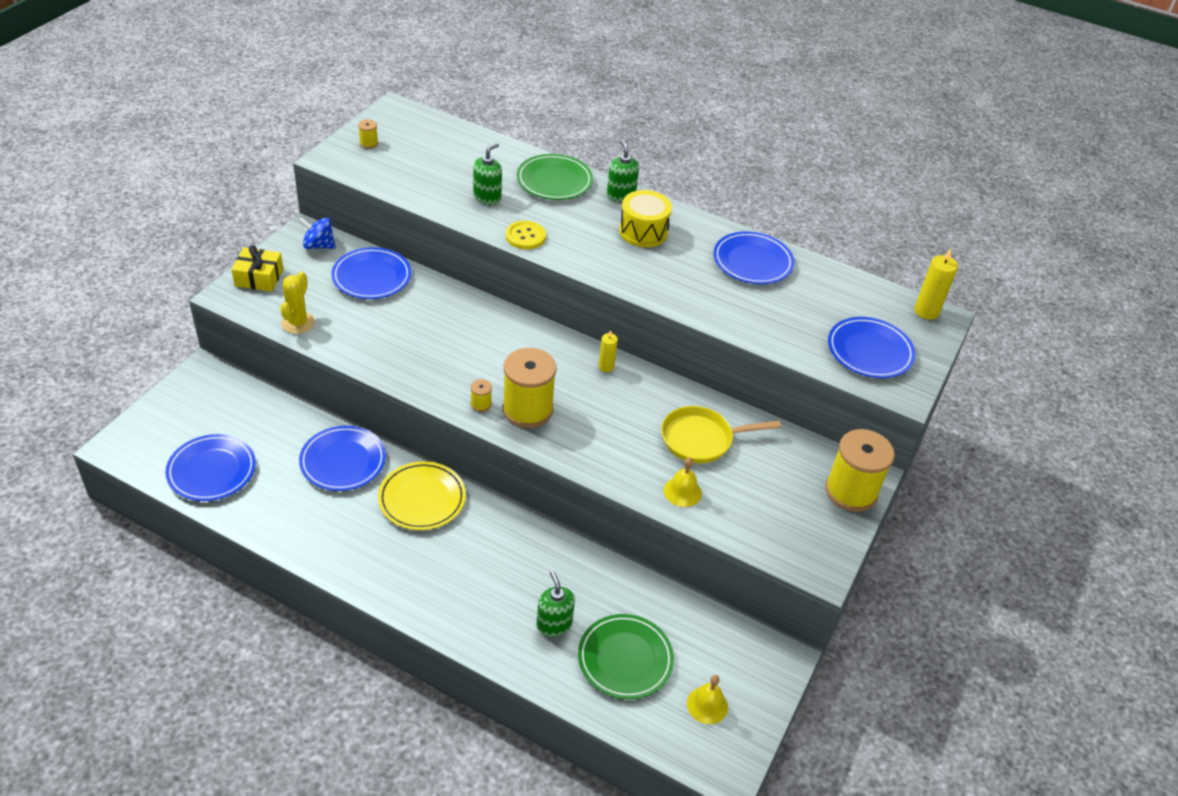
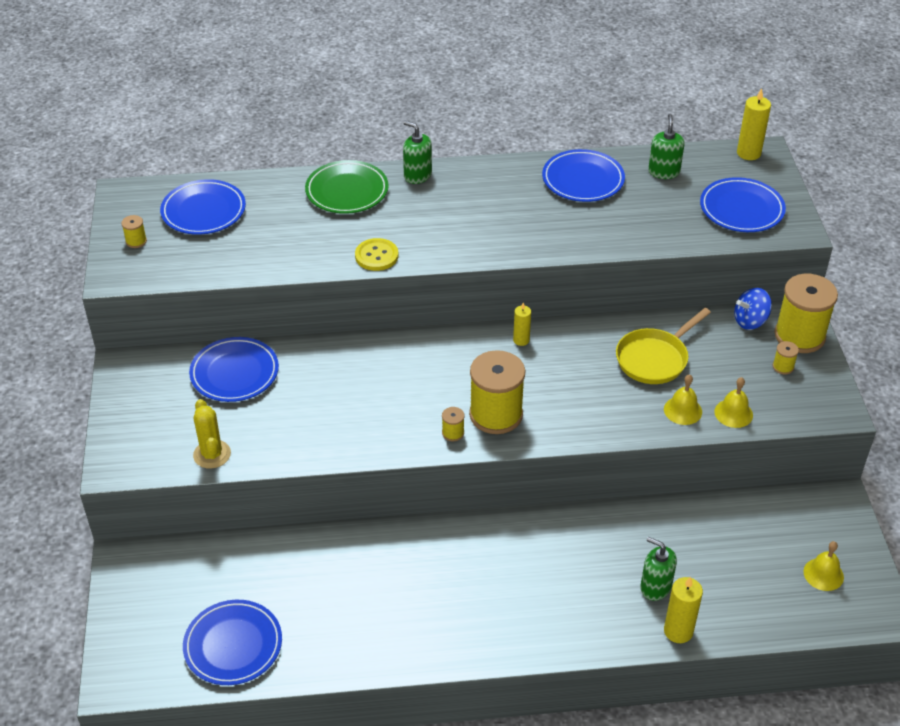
camera: 30 degrees left, 0 degrees up
(259, 277) = (126, 433): yellow gift -> none
(318, 245) = (151, 371): blue spinning top -> blue spinning top (750, 321)
(343, 461) = (345, 562): blue plate -> blue plate (203, 211)
(422, 499) = (447, 552): yellow plate -> none
(487, 197) = (304, 237): green soap dispenser -> green soap dispenser (664, 172)
(537, 669) = (678, 631): none -> yellow candle
(625, 659) = (733, 579): green plate -> none
(643, 231) = (470, 199): yellow drum -> none
(724, 518) = (733, 413): none -> yellow bell
(808, 507) = (783, 367): none -> yellow spool

